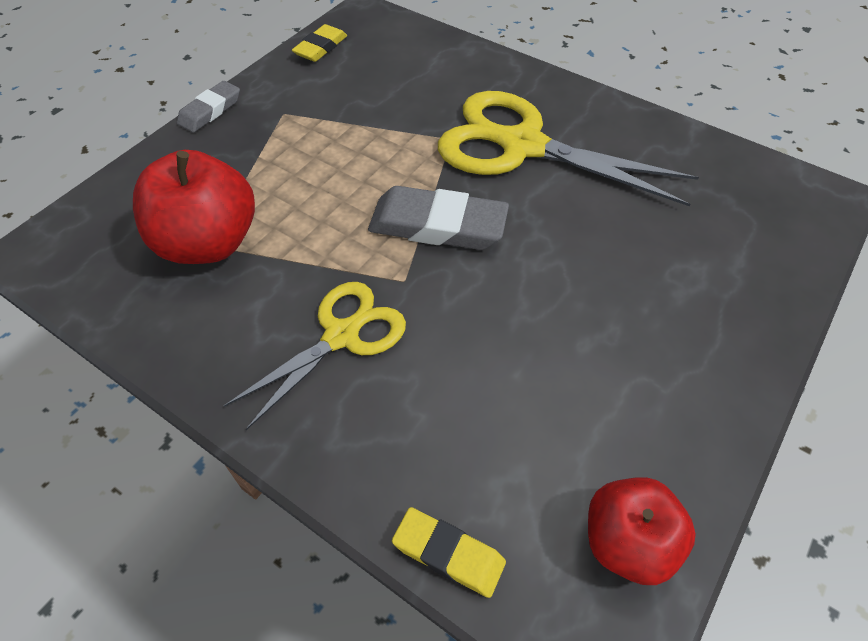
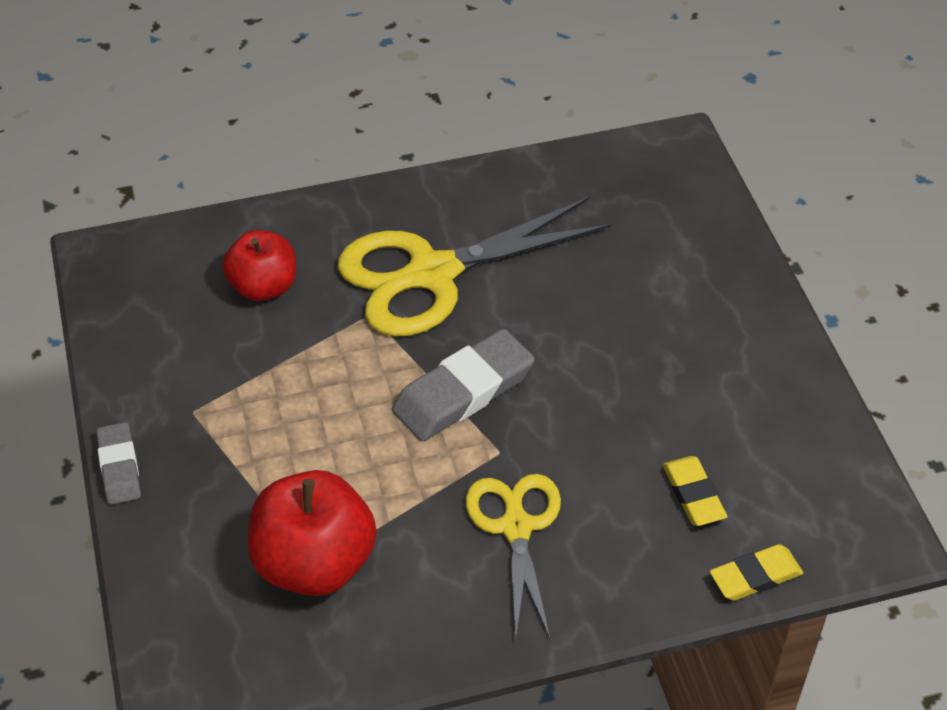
camera: 50 degrees left, 5 degrees down
(320, 47) = (120, 323): yellow eraser -> yellow eraser (693, 494)
(627, 541) = (828, 475): red apple -> red apple (264, 287)

